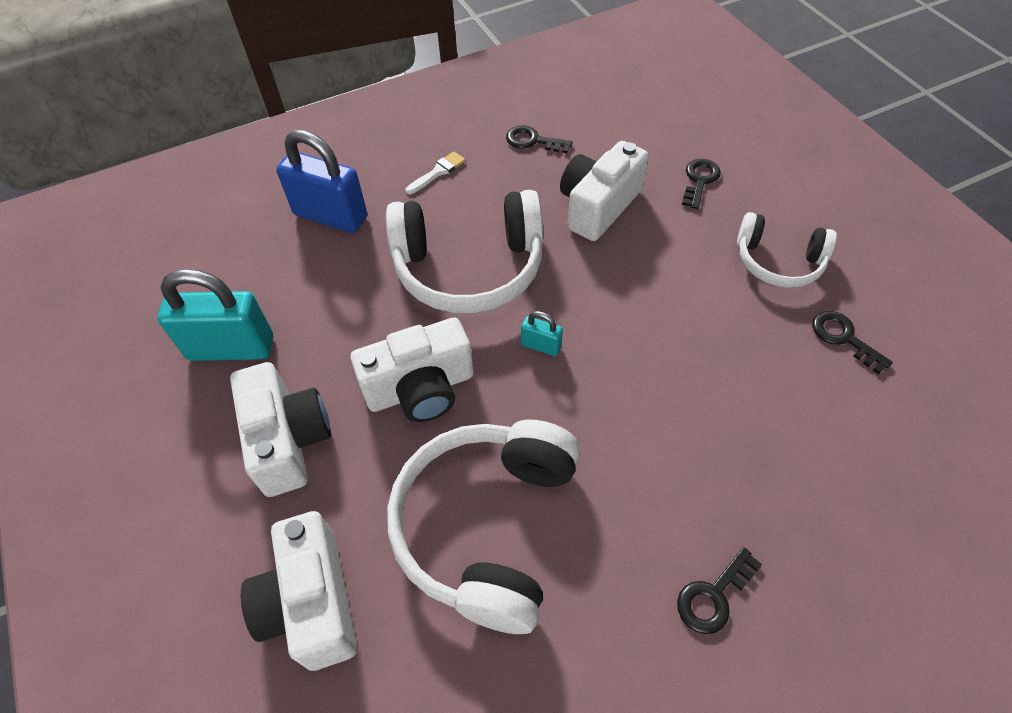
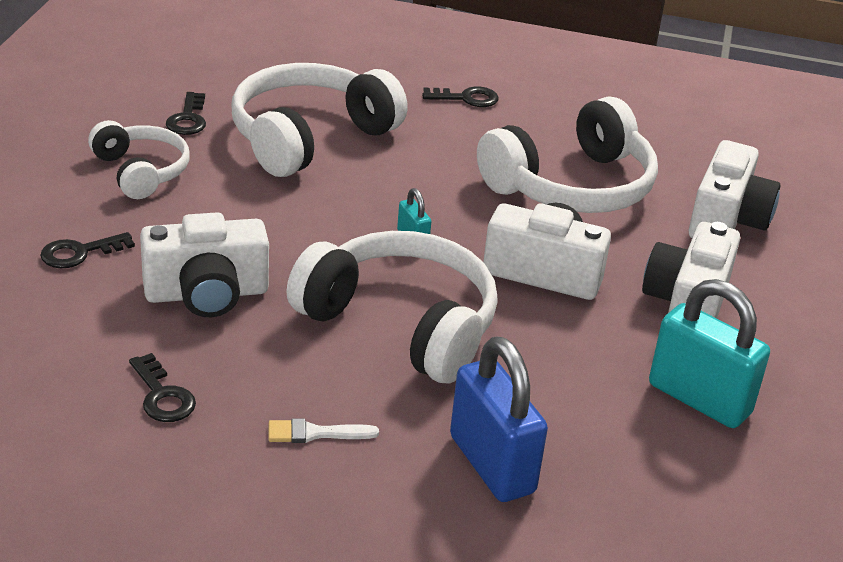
camera: 145 degrees left, 20 degrees down
(744, 397) = (310, 137): none -> white headphones

